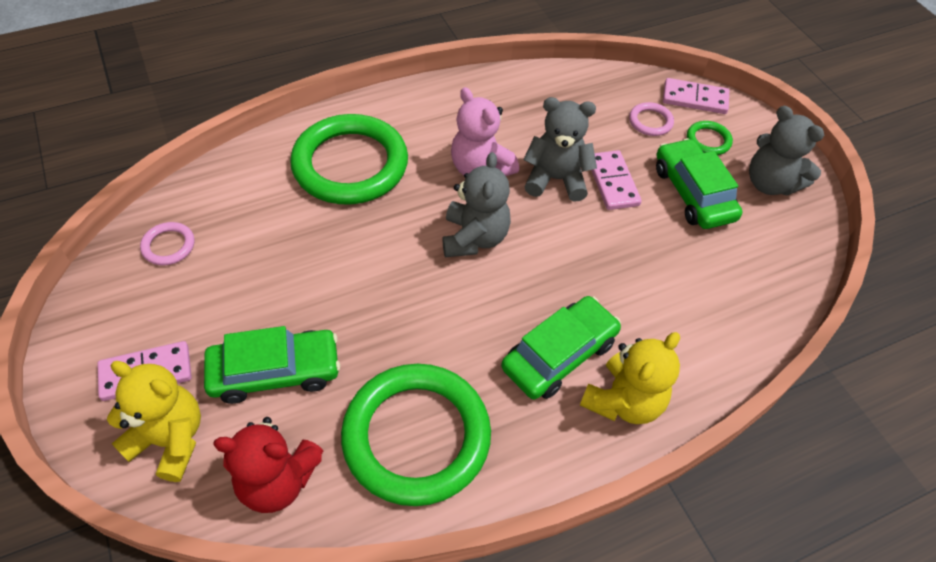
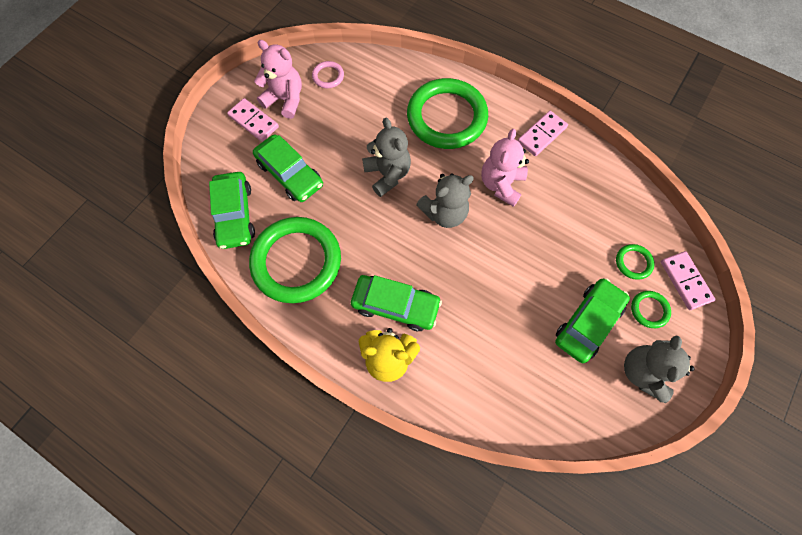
camera: 60 degrees right, 15 degrees up
(152, 314) = (285, 99): none -> pink teddy bear
(170, 440) = (227, 156): yellow teddy bear -> none
(277, 480) = (235, 215): red teddy bear -> green car
(556, 179) = (528, 232): grey teddy bear -> grey teddy bear (387, 174)
(612, 182) = (554, 267): pink domino -> pink domino (542, 135)
(650, 121) = (633, 262): pink ring -> green ring

